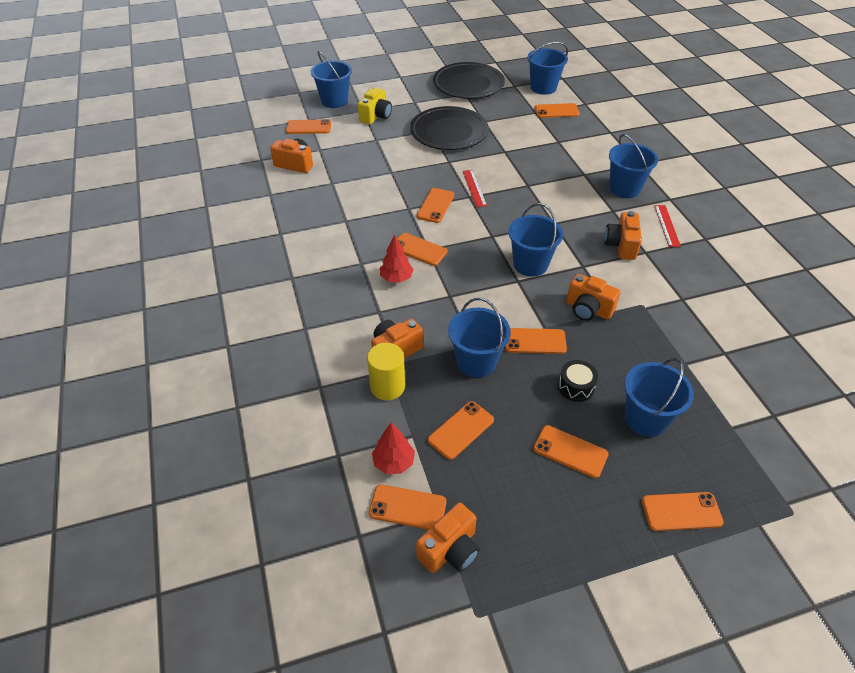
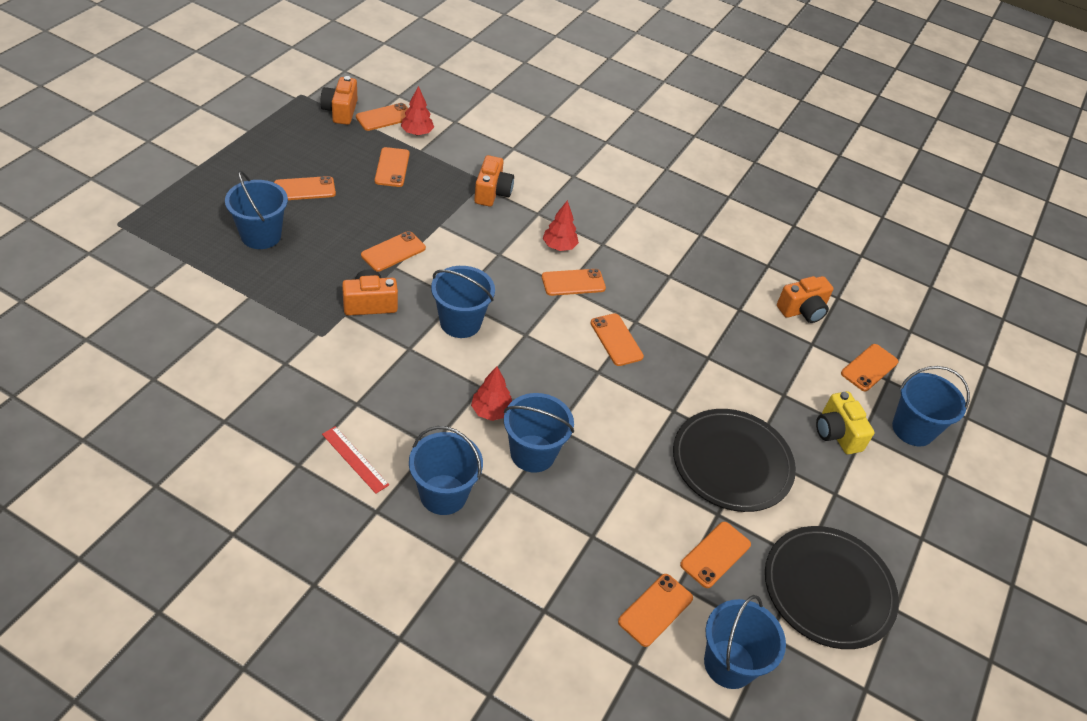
camera: 130 degrees right, 0 degrees up
(387, 386) = (470, 169): yellow cylinder -> none
(474, 188) = (606, 387): red ruler -> none
(476, 362) = (424, 214): blue bucket -> blue bucket (532, 453)
(559, 209) = (491, 411): none -> red tree
(576, 387) = (332, 233): black drum -> none
(621, 245) = (388, 398): orange camera -> none
(681, 512) = (203, 189): orange phone -> orange phone (715, 554)

